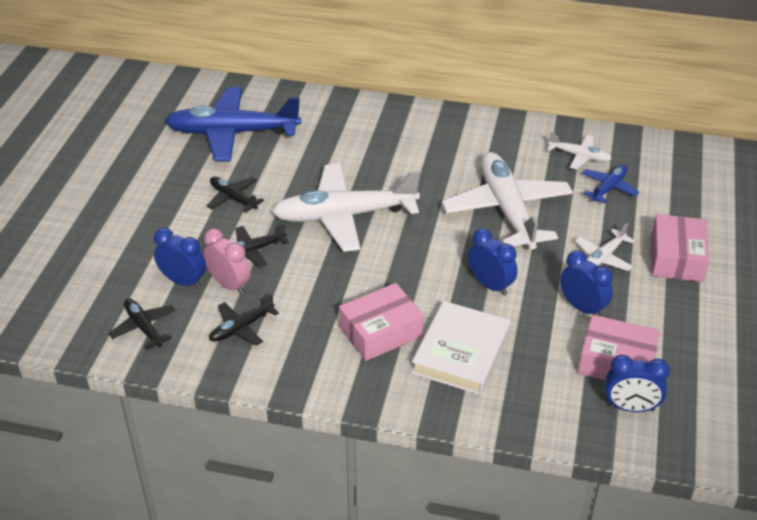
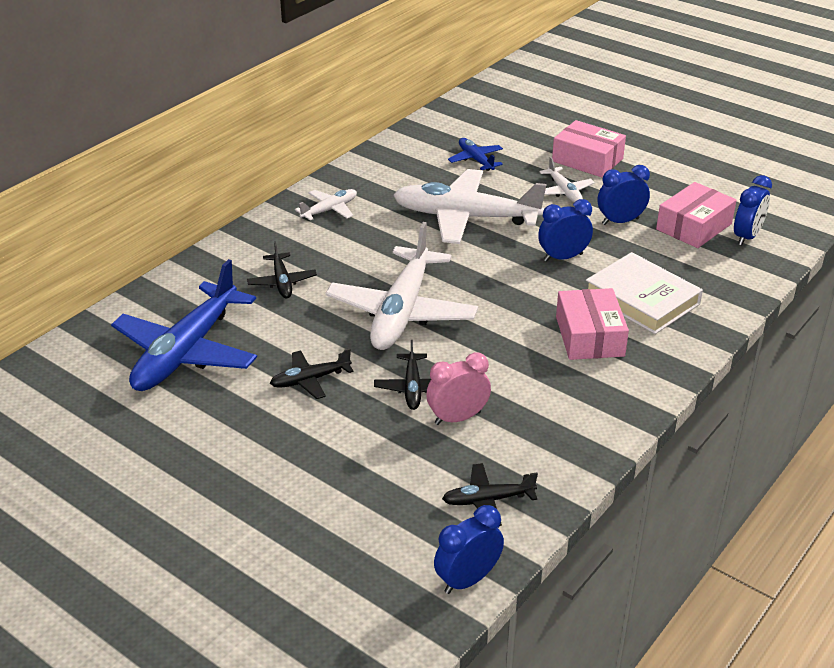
camera: 65 degrees left, 5 degrees down
(183, 281) = (429, 451): blue clock -> blue clock (467, 579)
(242, 327) = (531, 425): black plane -> black plane (282, 282)
(579, 156) = (420, 159): white plane -> white plane (329, 210)

